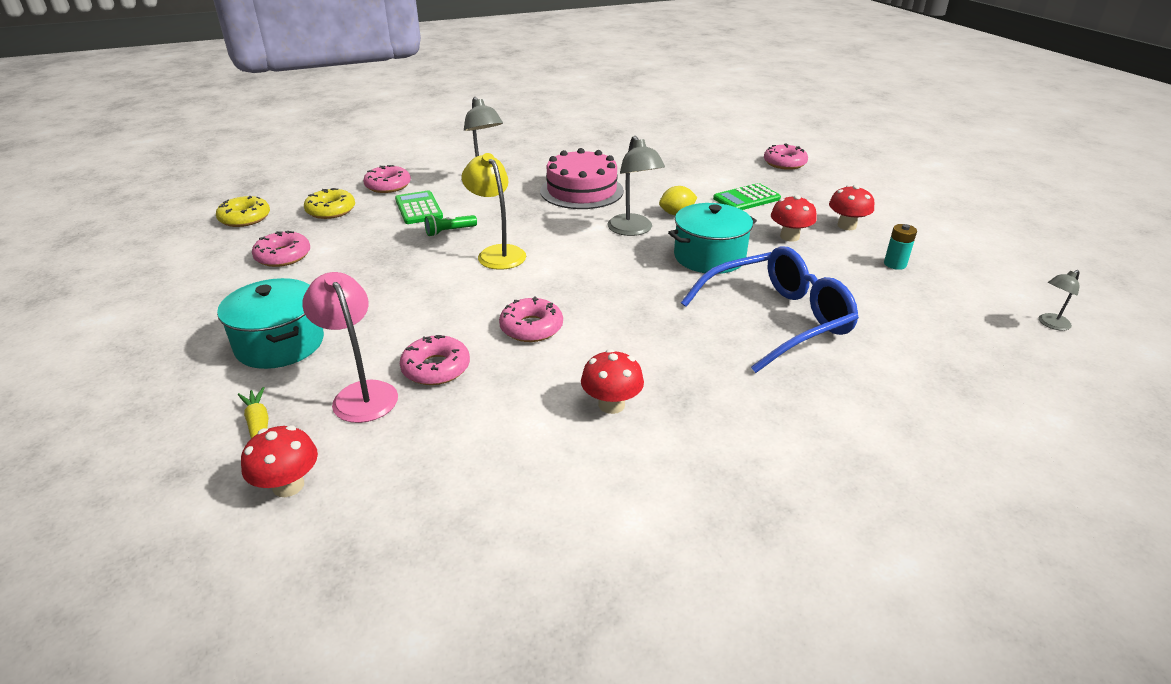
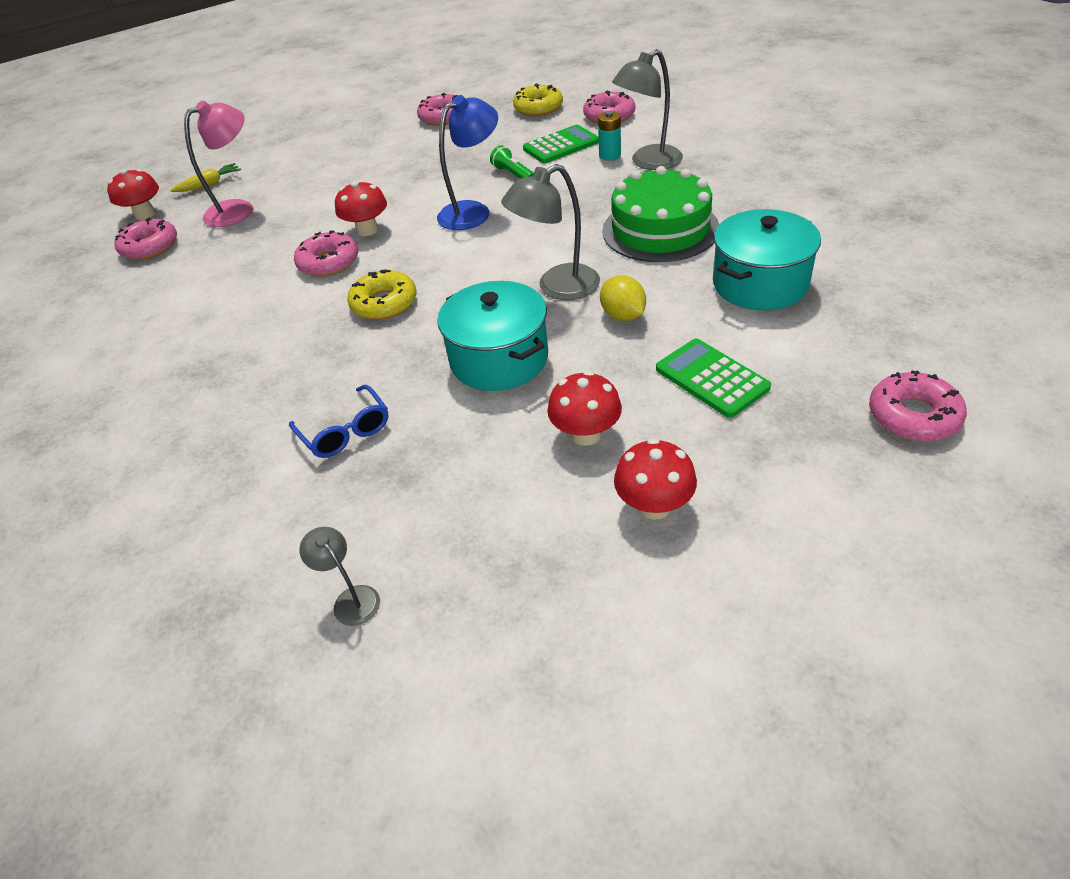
camera: 85 degrees right, 10 degrees up
(245, 218) = (508, 80): yellow donut -> yellow donut (384, 303)
(280, 344) = (307, 160): turquoise pot -> turquoise pot (760, 283)
(436, 368) = (268, 231): pink donut -> pink donut (150, 247)
(497, 253) = (473, 211): yellow lamp -> blue lamp
(581, 191) = (660, 229): pink cake -> green cake
(611, 404) = (202, 330): red mushroom -> red mushroom (367, 230)
(778, 319) = (345, 431): blue glasses -> blue glasses, size x0.48
(895, 264) = (521, 567): turquoise battery -> turquoise battery (610, 155)
(1050, 324) = (335, 788): grey lamp -> grey lamp (351, 599)

